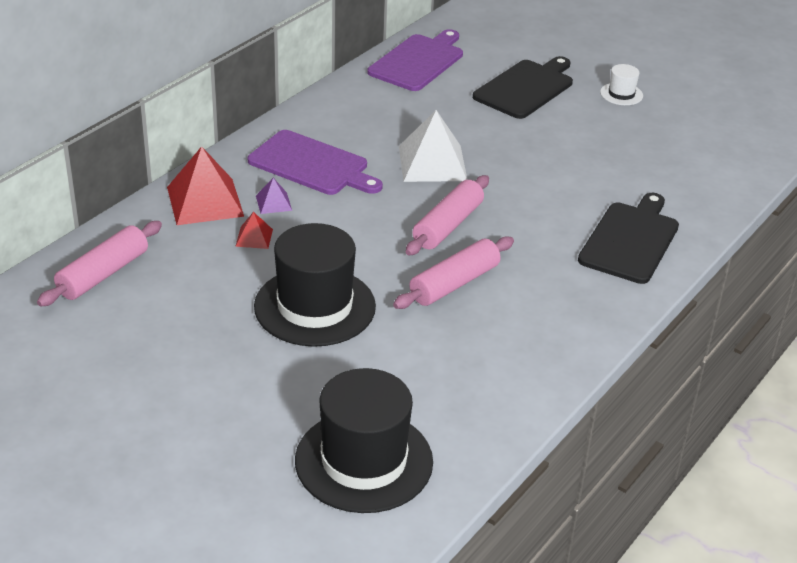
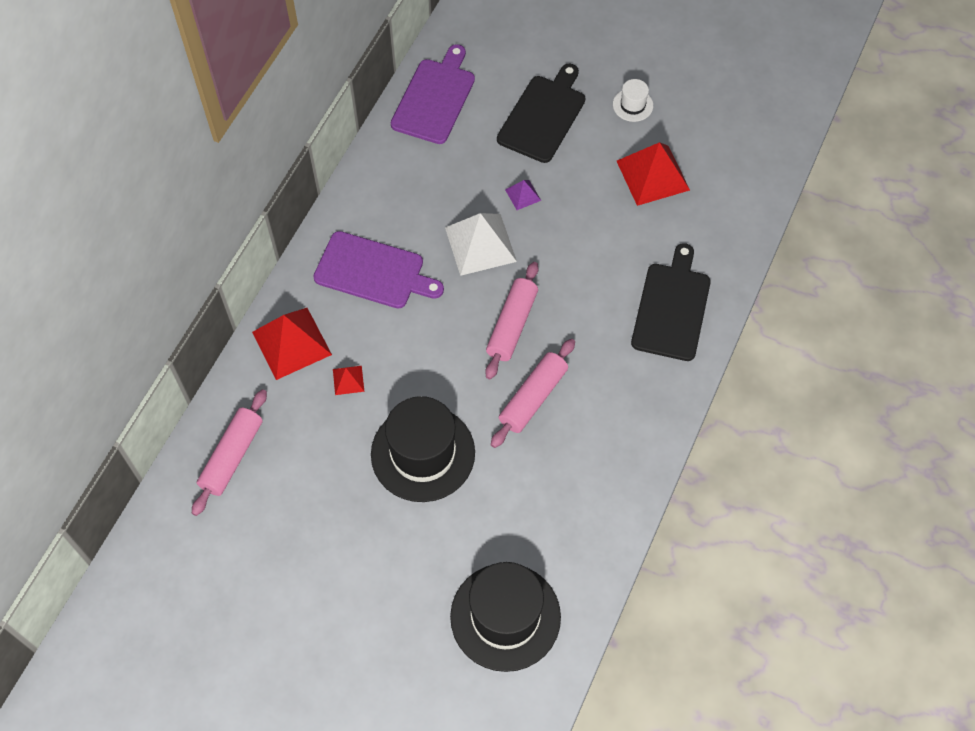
camera: 10 degrees left, 25 degrees up
(273, 203) = (353, 331): purple pyramid -> purple pyramid (523, 195)
(631, 143) = (653, 175): none -> red pyramid

